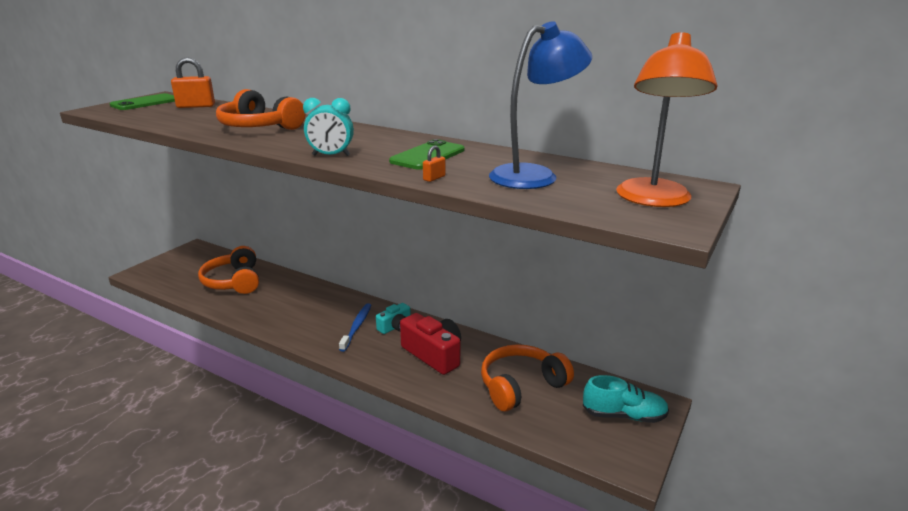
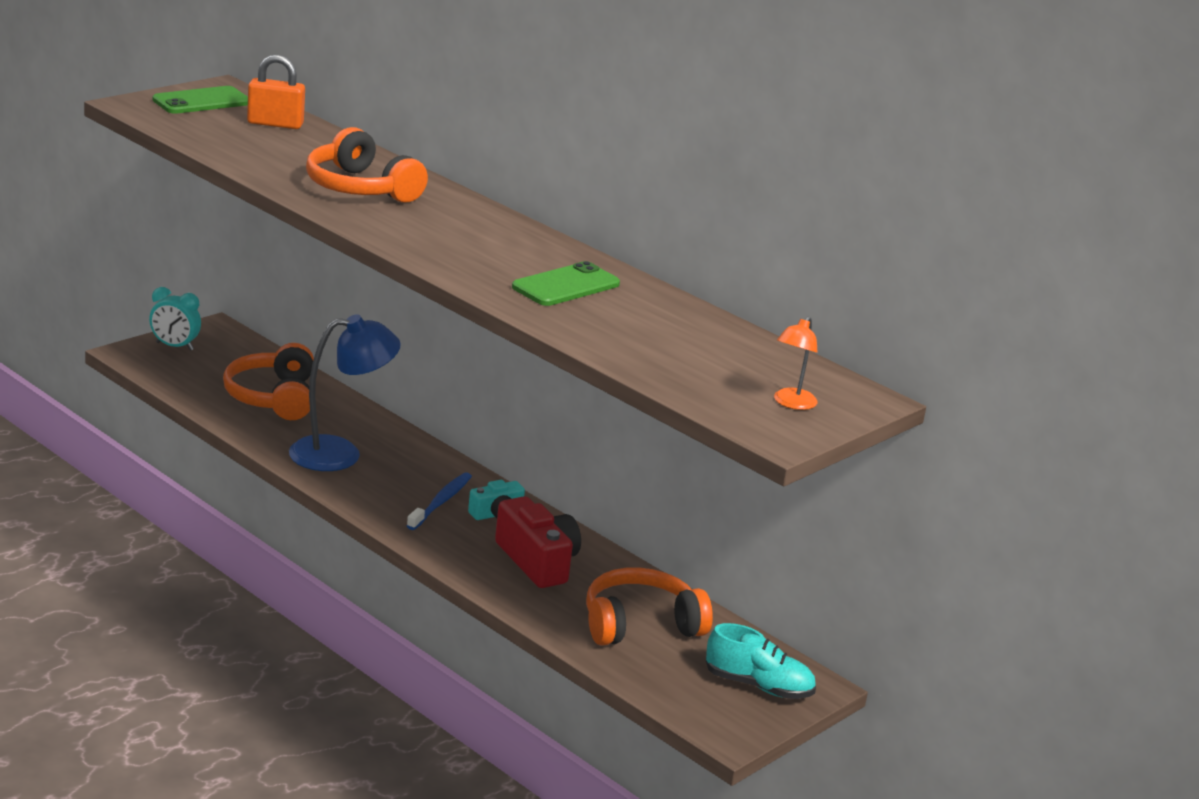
camera: 10 degrees right, 0 degrees up
(331, 155) = (442, 261): turquoise clock -> turquoise clock (174, 346)
(434, 178) = (555, 322): orange padlock -> none
(534, 175) = (680, 342): blue lamp -> blue lamp (340, 454)
(653, 200) = (791, 403): orange lamp -> orange lamp, size x0.50

